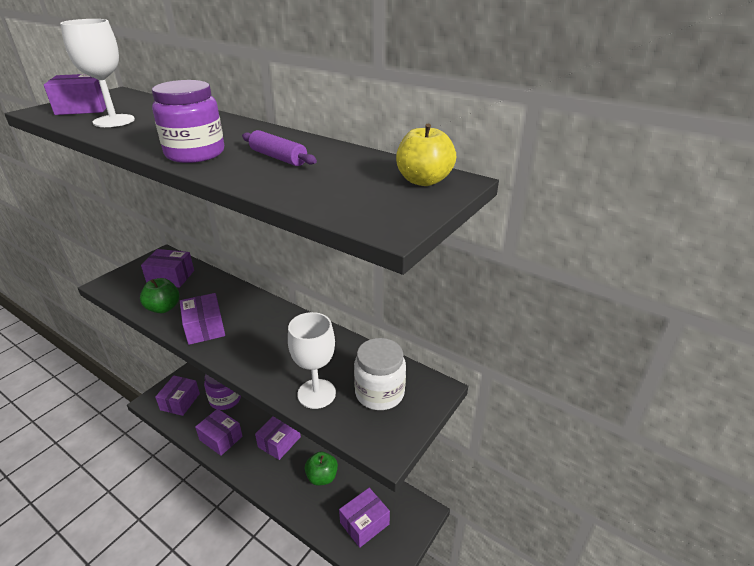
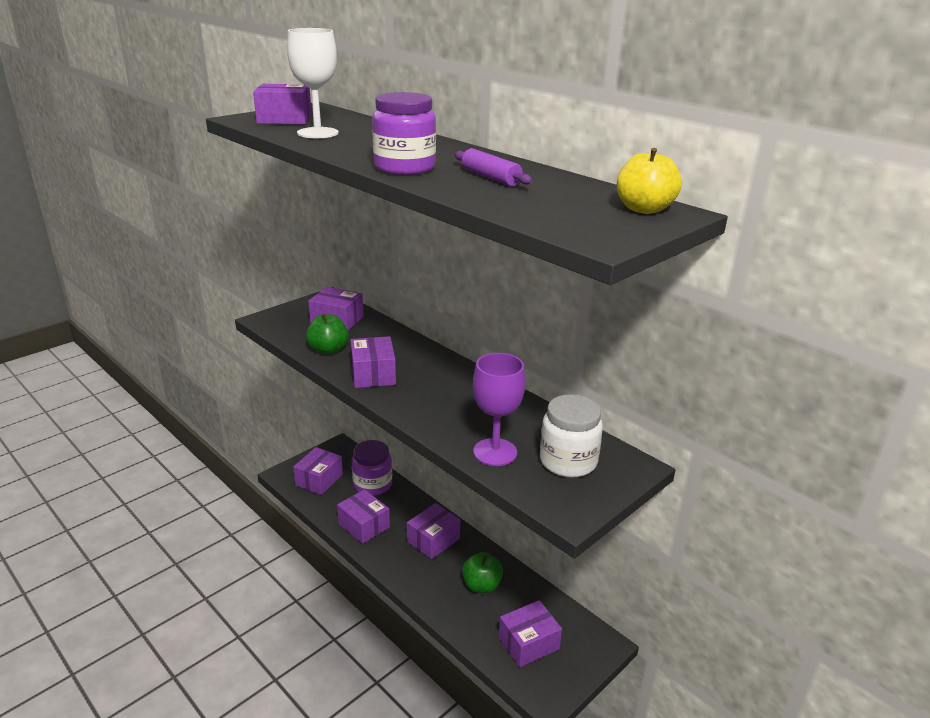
camera: 10 degrees right, 5 degrees down
(316, 393) = (495, 452): white goblet -> purple goblet

